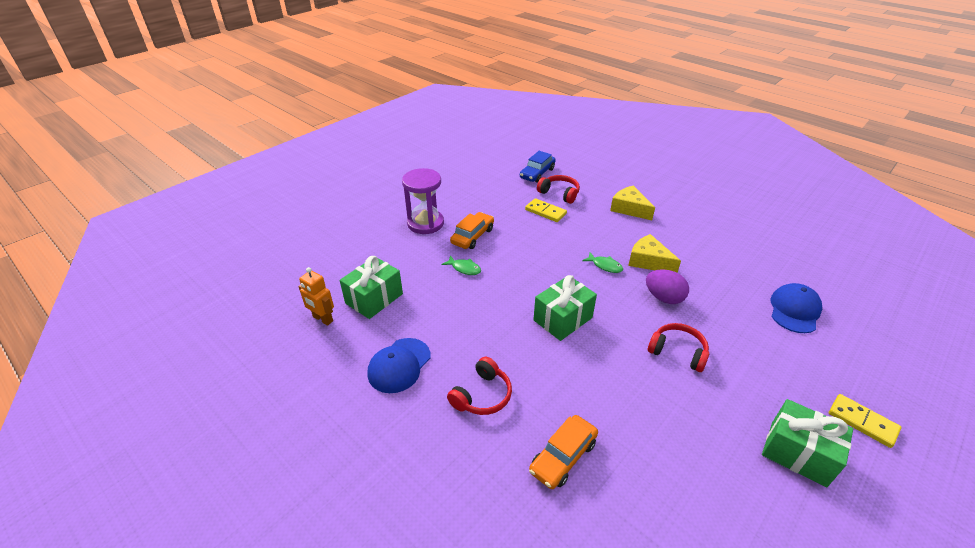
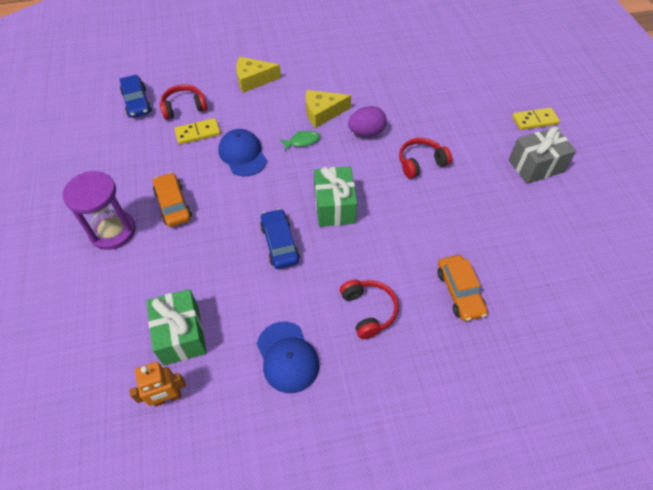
camera: 55 degrees left, 15 degrees up
(464, 268) = (211, 237): green fish -> none
(494, 306) = (280, 243): none -> blue car
(794, 310) = (435, 78): blue cap -> blue cap (242, 154)
(798, 453) = (536, 166): green gift -> grey gift

